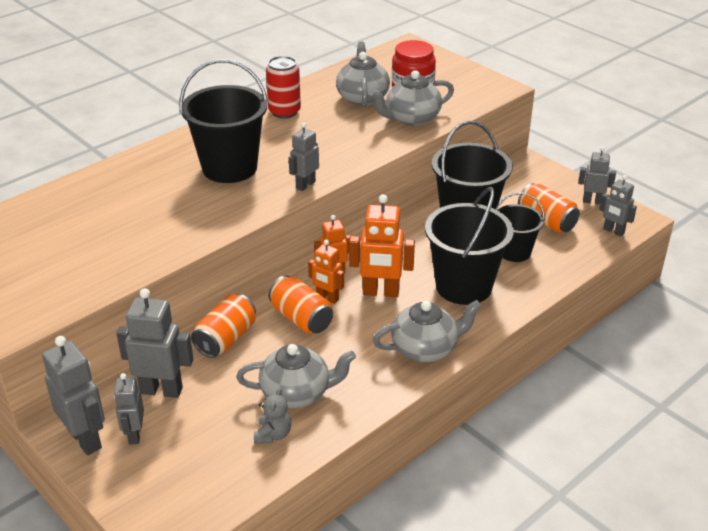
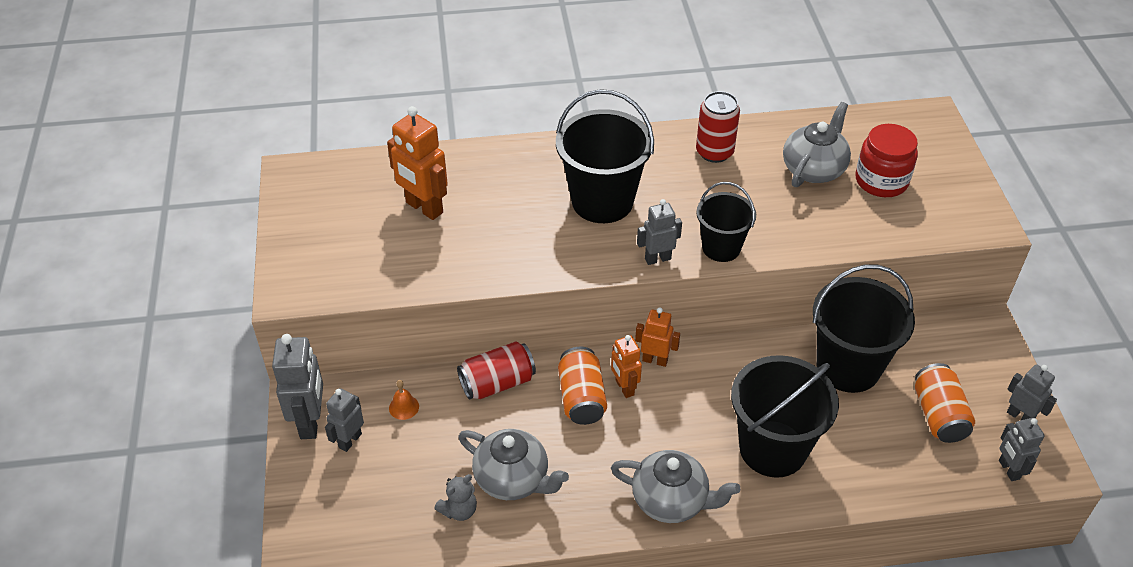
camera: 35 degrees right, 10 degrees up
(161, 390) = (404, 407): grey robot -> orange bell
(226, 339) = (497, 383): orange can -> red can
(381, 292) = (681, 409): orange robot -> orange robot (424, 208)
(411, 118) = (844, 222): grey teapot -> none
(514, 252) = (866, 435): black bucket -> black bucket (721, 248)

